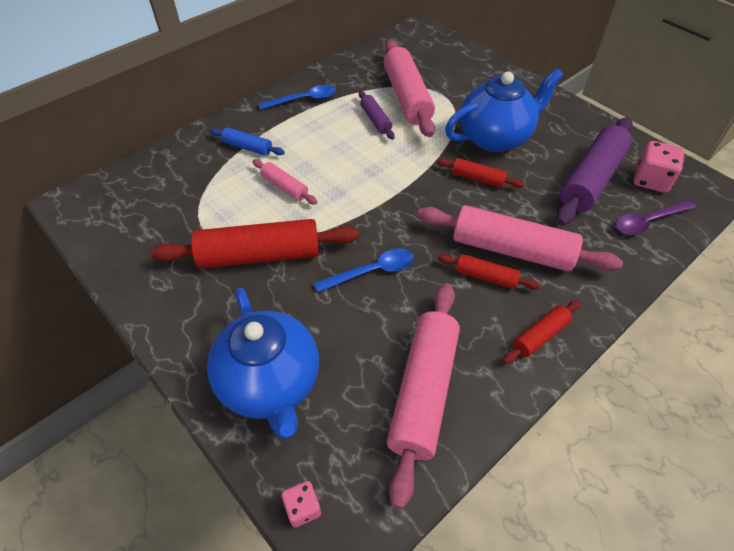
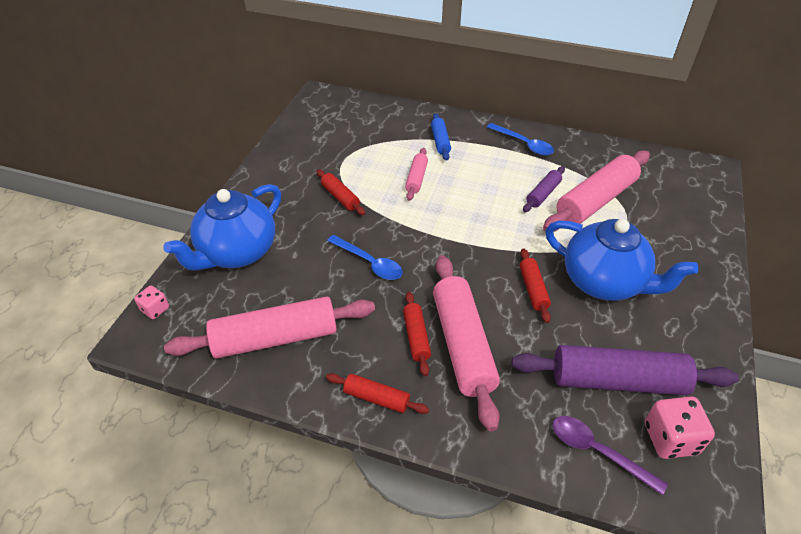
camera: 60 degrees right, 5 degrees down
(259, 255) = (340, 197): red rolling pin -> red rolling pin, size x0.50

